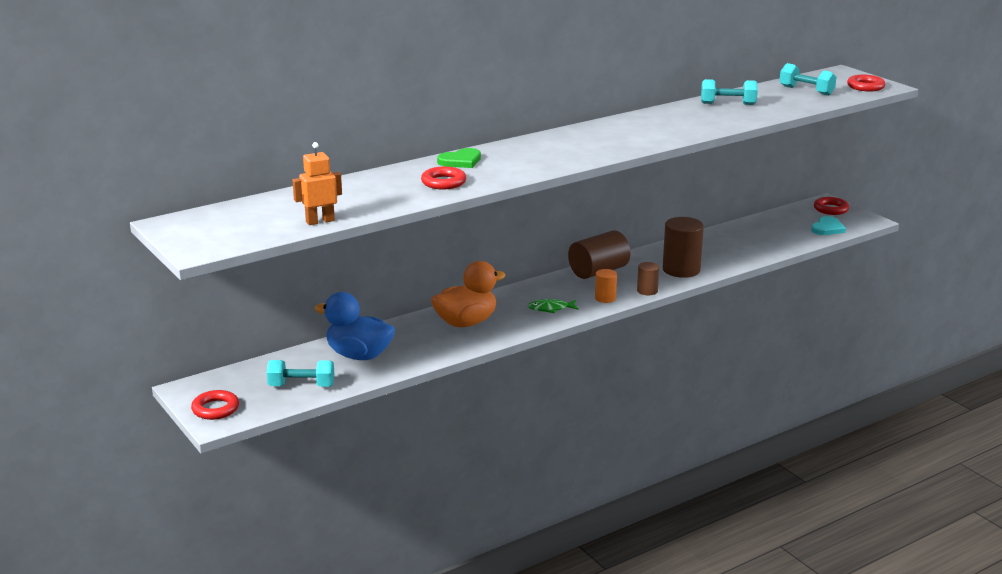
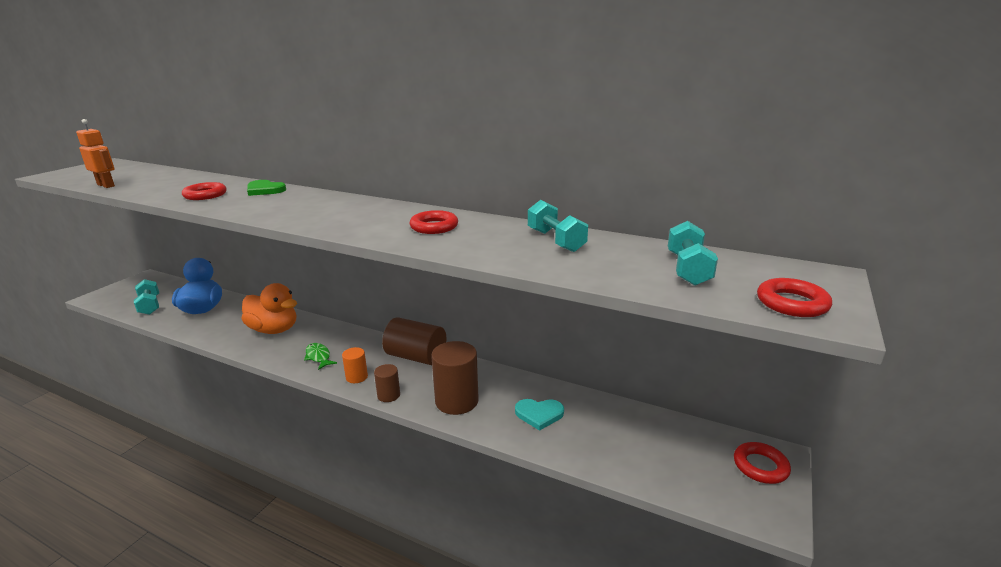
camera: 60 degrees right, 0 degrees up
(215, 409) = (115, 292): red ring -> red ring (434, 227)
(827, 228) = (692, 481): turquoise heart -> turquoise heart (539, 414)

